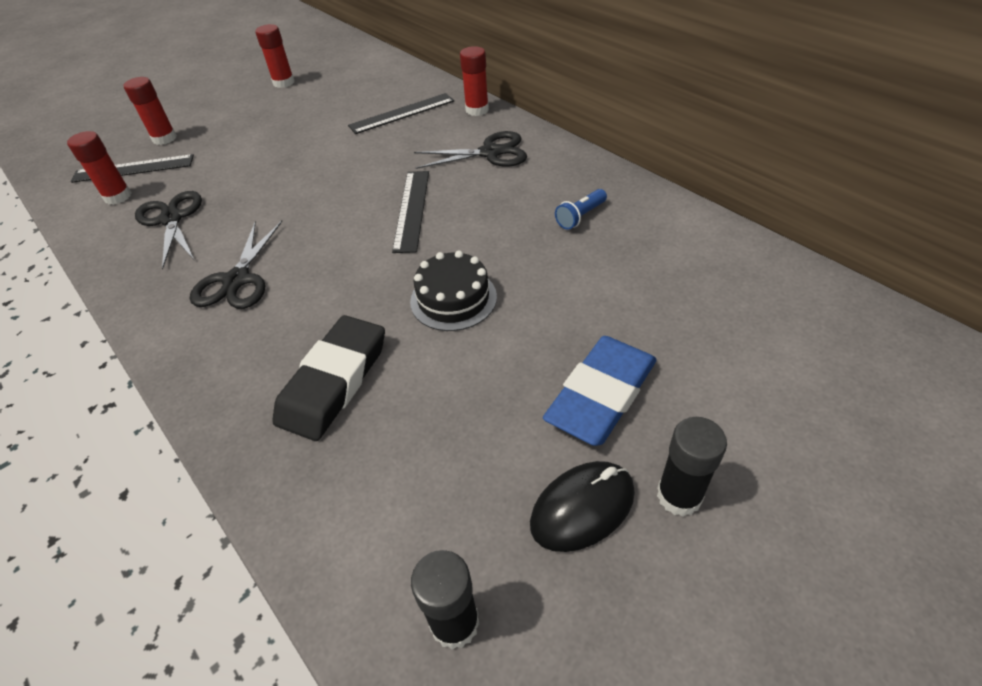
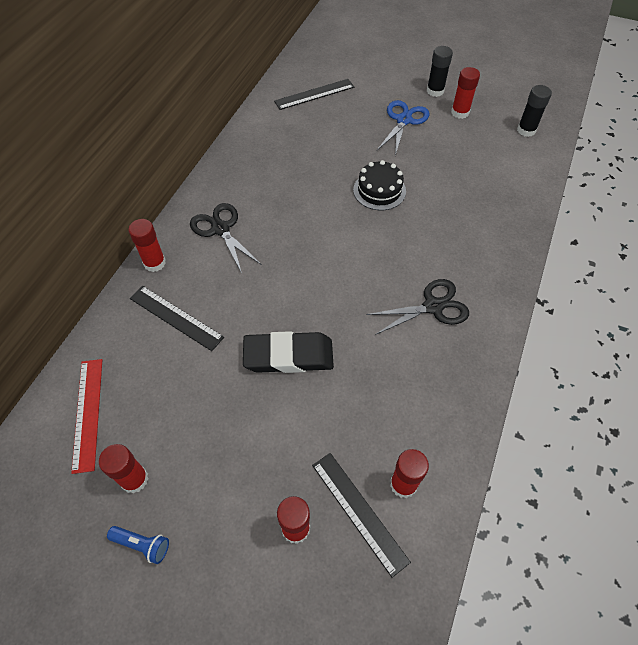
camera: 120 degrees left, 10 degrees up
(171, 219) = (404, 404): black scissors -> none
(333, 381) = (465, 213): black eraser -> black eraser (288, 356)
(355, 70) = (88, 413): none -> red ruler
(412, 210) = (311, 245): black ruler -> black ruler (314, 94)
(580, 216) = (277, 160): blue flashlight -> blue flashlight (142, 544)
(582, 508) = (460, 112): black mouse -> red glue stick
(601, 395) = (404, 120): blue eraser -> blue scissors

